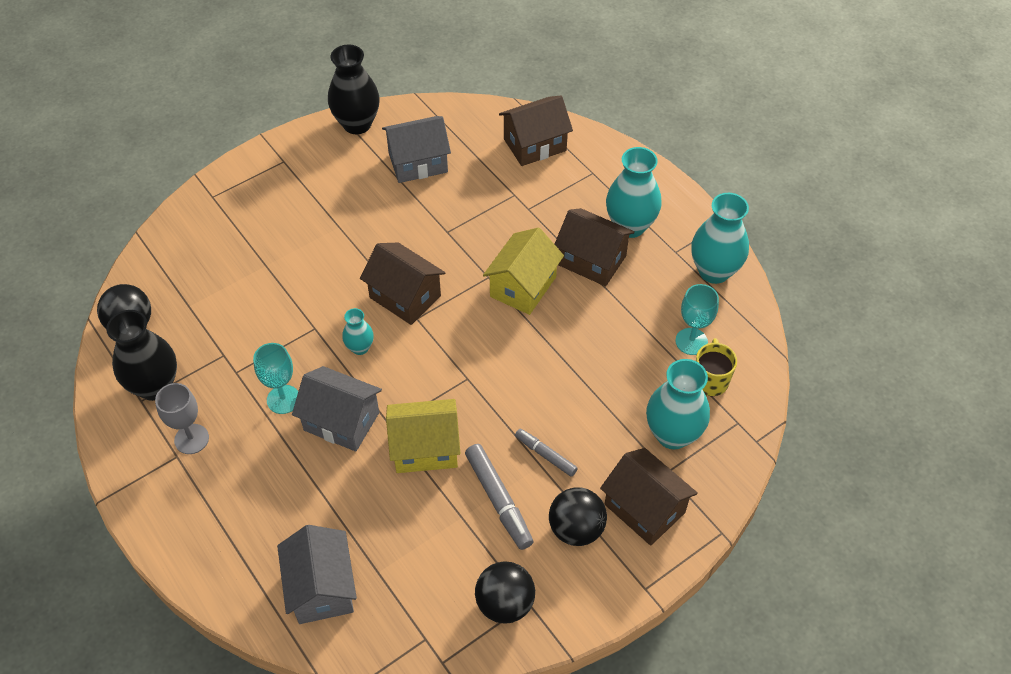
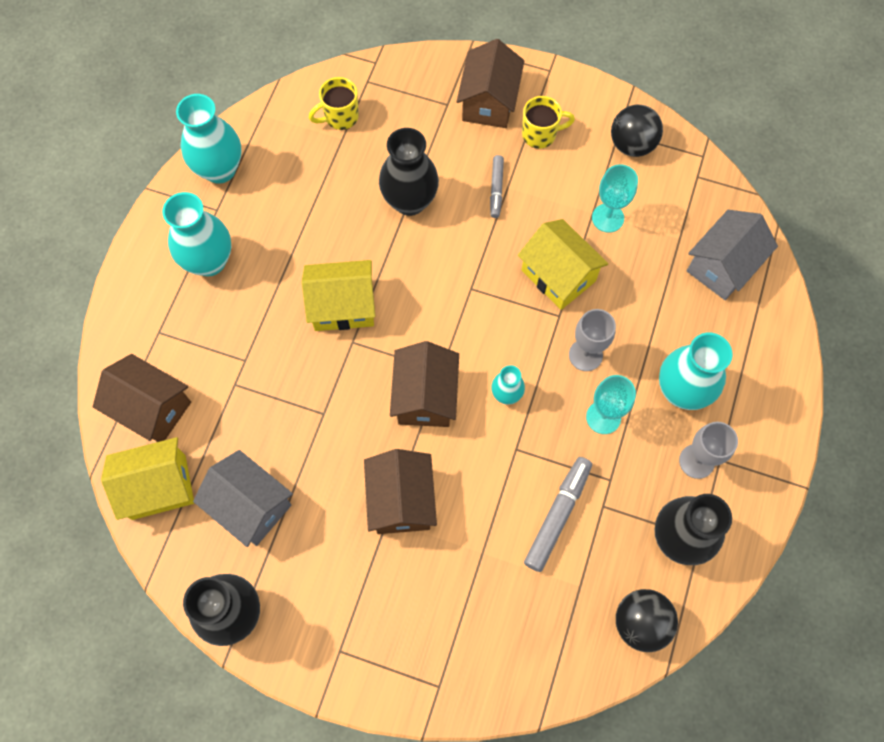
camera: 125 degrees left, 15 degrees up
(341, 421) = (585, 355): grey house -> grey goblet
(474, 125) = (159, 487): none -> yellow house
(498, 500) = (559, 197): grey marker -> grey marker (558, 515)
(576, 529) = (540, 135): black ball -> yellow mug
(583, 383) = (410, 201): none -> black vase
(592, 260) = (273, 269): brown house -> brown house (401, 500)
(672, 434) = (411, 117): turquoise vase -> turquoise vase (681, 391)
(691, 341) = (310, 148): turquoise goblet -> turquoise goblet (607, 218)

